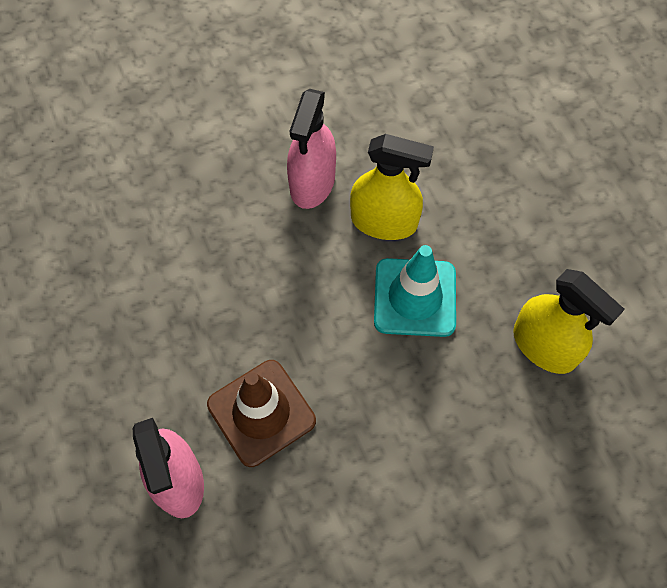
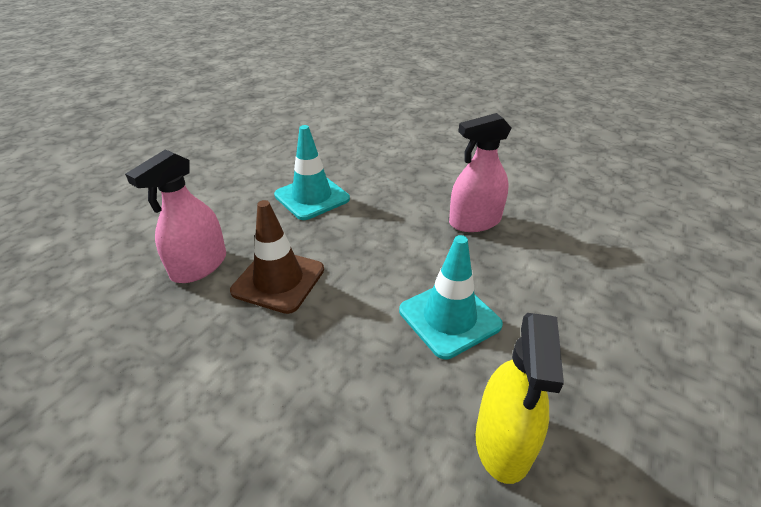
camera: 55 degrees right, 25 degrees down
(142, 306) = (312, 197): none -> turquoise traffic cone
(384, 221) = (490, 269): yellow spray bottle -> none

